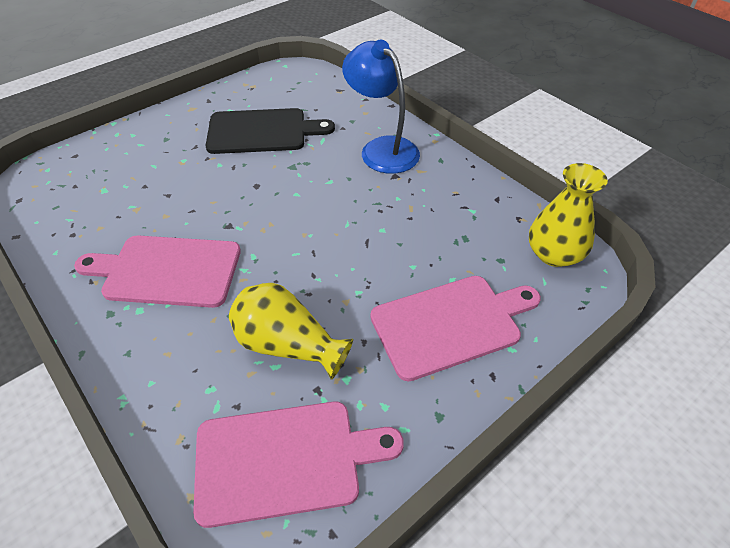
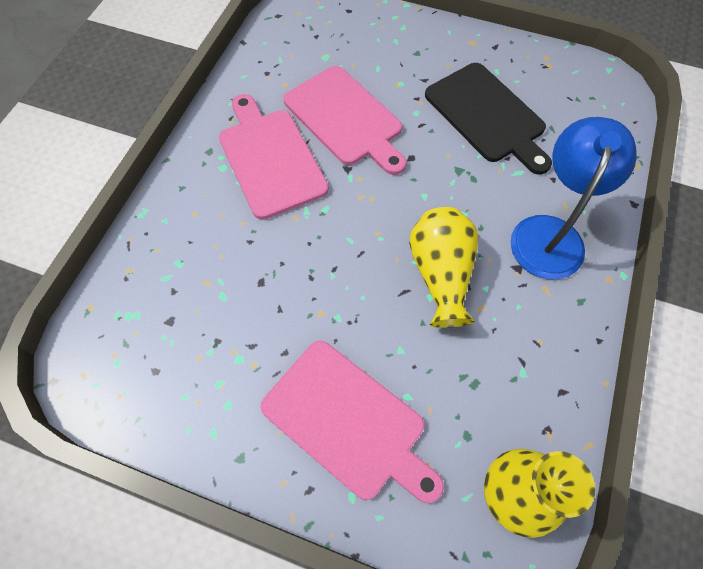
camera: 60 degrees right, 15 degrees up
(285, 460) = (143, 354): pink cutting board -> pink cutting board (345, 119)
(288, 345) = (247, 293): yellow vase -> yellow vase (440, 274)

